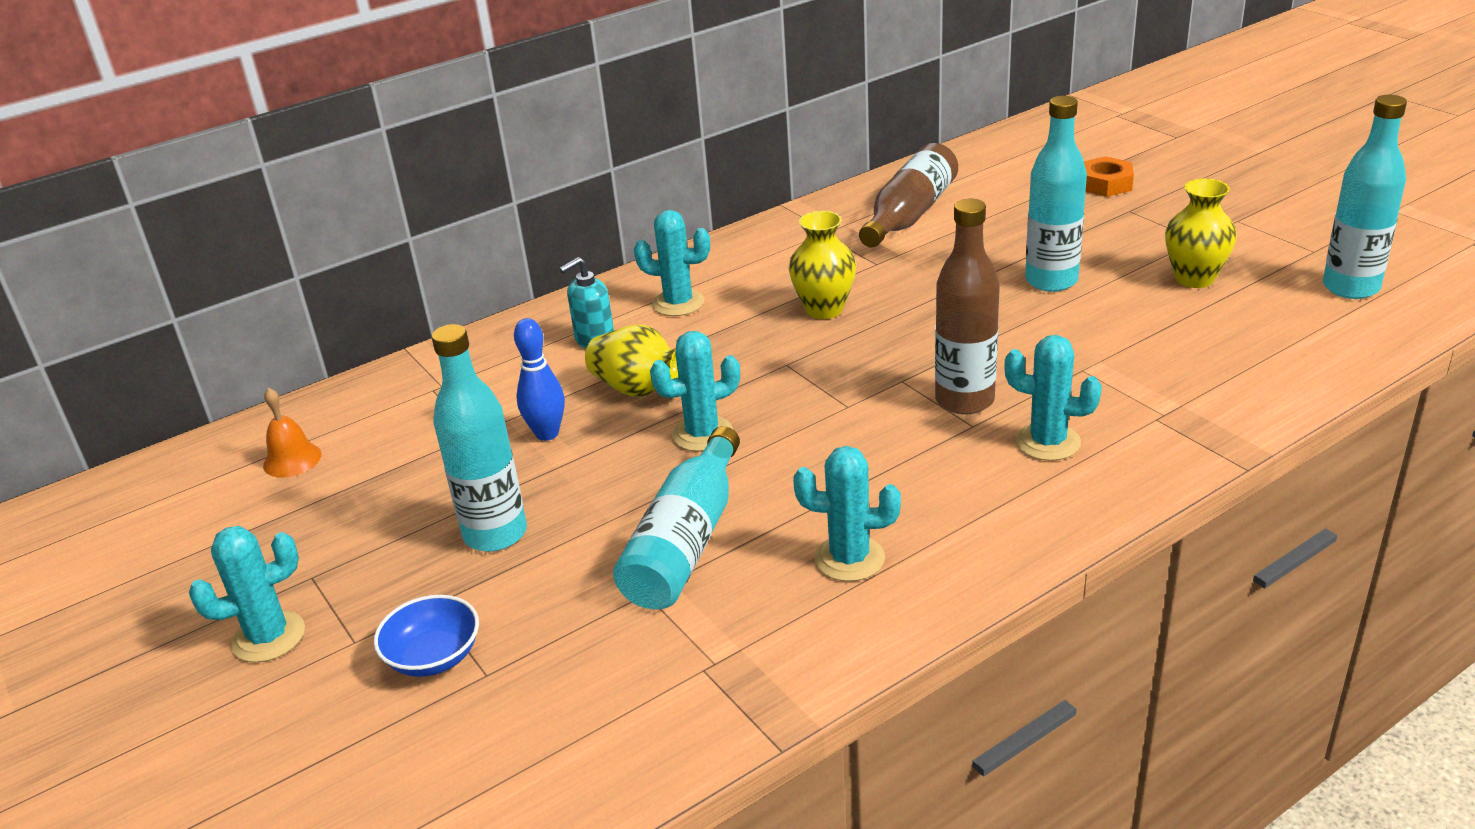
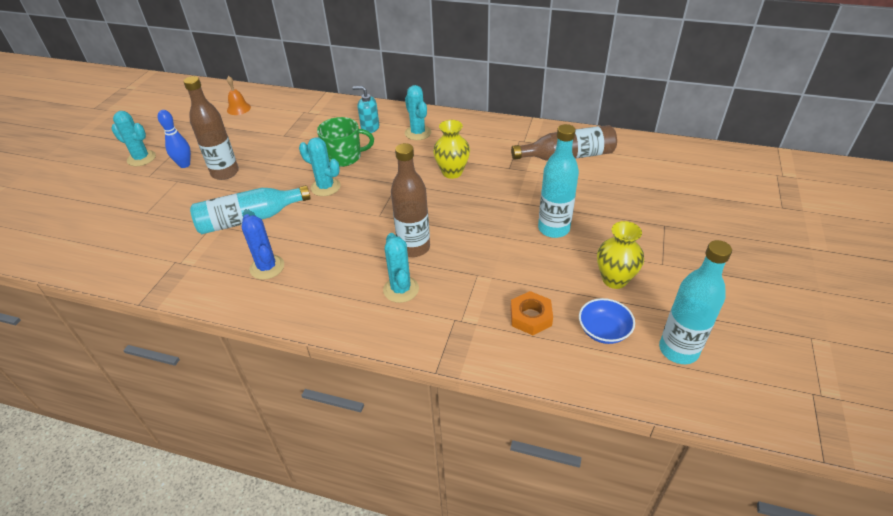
camera: 50 degrees right, 10 degrees up
(434, 657) = (149, 196): blue bowl -> blue bowl (603, 331)
(495, 534) = (225, 173): turquoise bottle -> brown bottle
(547, 434) = (296, 151): blue bowling pin -> blue bowling pin (184, 165)
(641, 390) = (344, 157): yellow vase -> green mug
(849, 558) = (267, 267): turquoise cactus -> blue cactus
(1105, 184) = (684, 204): orange nut -> orange nut (530, 317)

